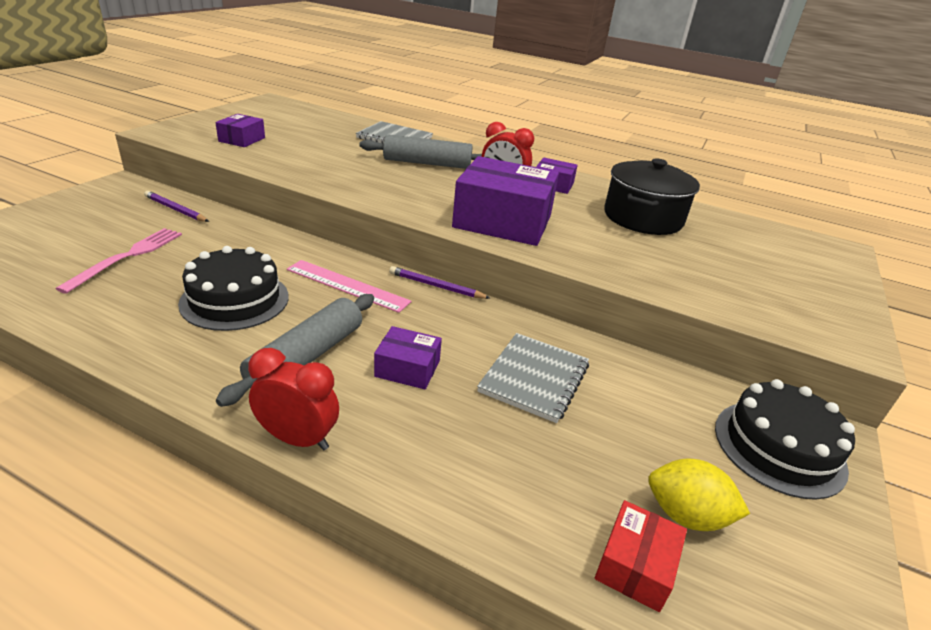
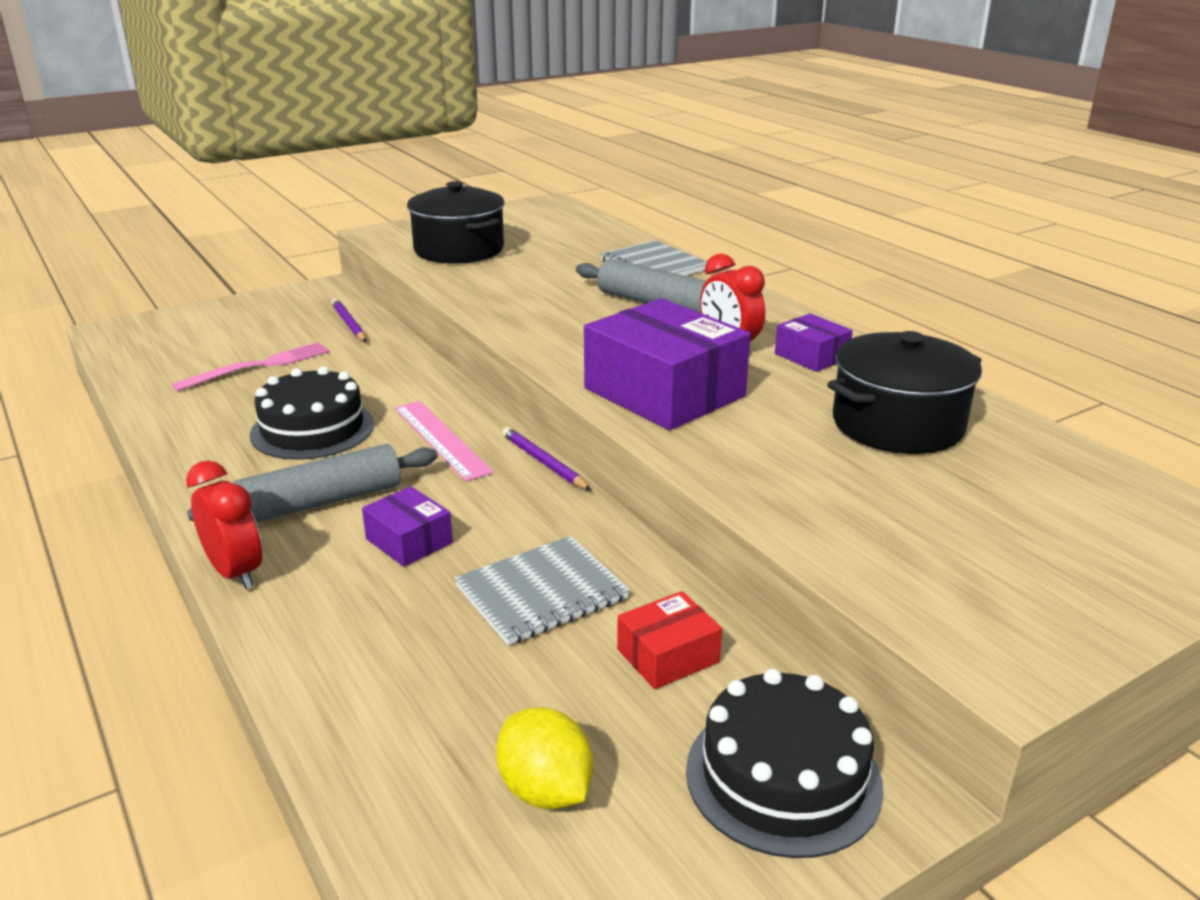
camera: 35 degrees right, 5 degrees down
(242, 139) = (459, 250): purple box -> black pot
(635, 565) = (424, 807): red box -> red box (668, 656)

